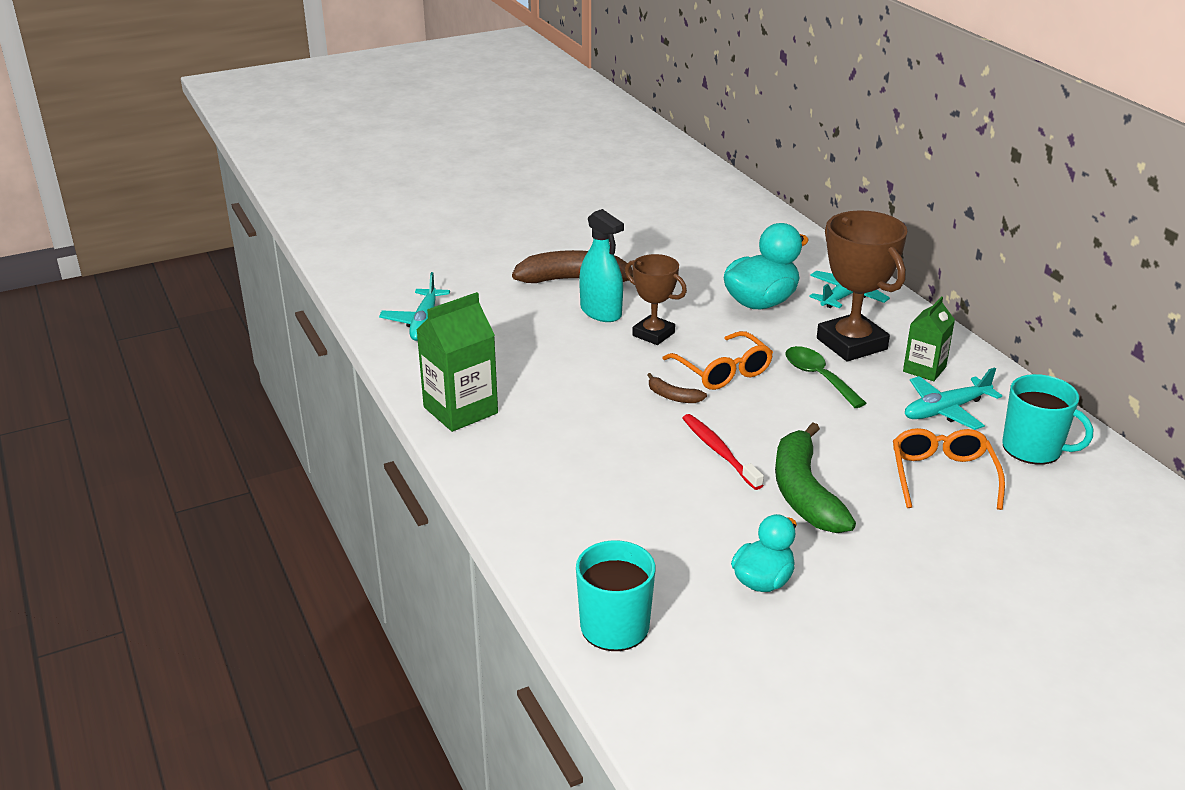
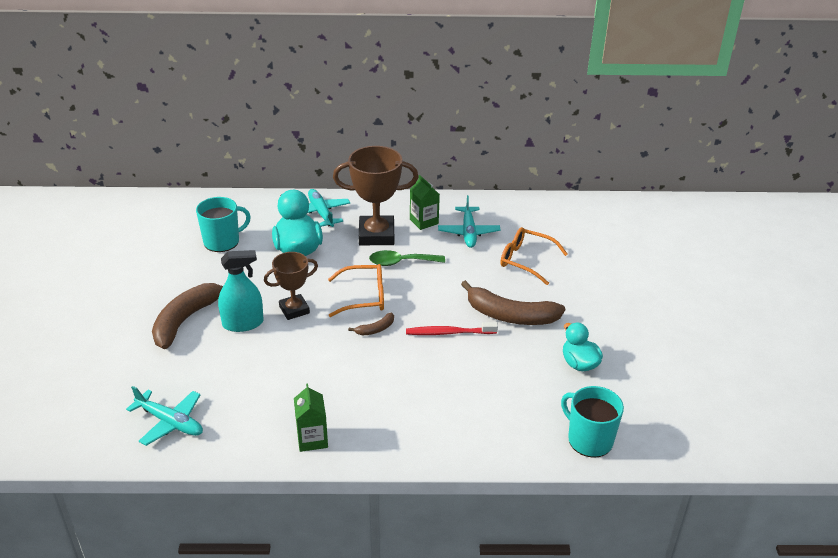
camera: 65 degrees left, 5 degrees up
(460, 410) = (312, 439): green carton -> green carton, size x0.63
(804, 492) = (510, 315): green banana -> brown banana
(1033, 448) = (522, 221): turquoise mug -> turquoise mug (222, 241)

